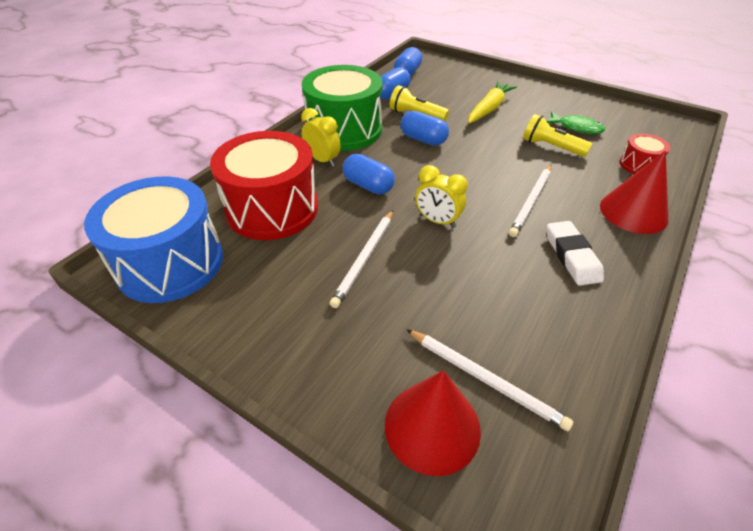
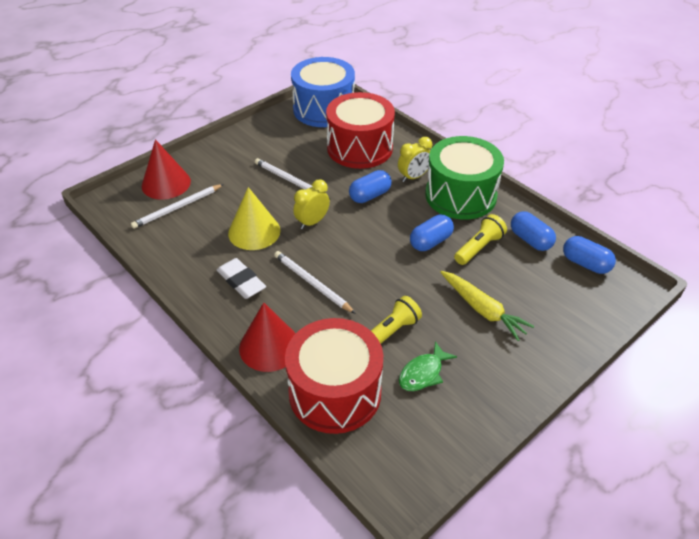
camera: 105 degrees right, 0 degrees up
(483, 268) = (254, 232): none -> yellow cone
(571, 256) = (241, 281): white eraser -> white eraser turned 45 degrees clockwise
(639, 165) = (335, 392): red drum -> red drum, size x2.22

